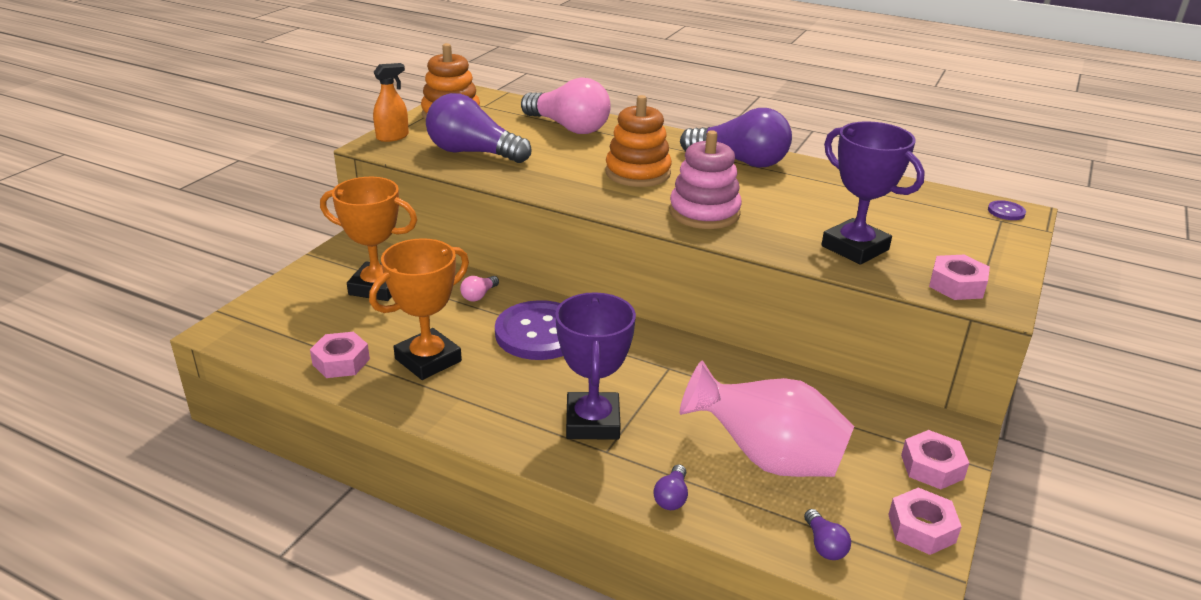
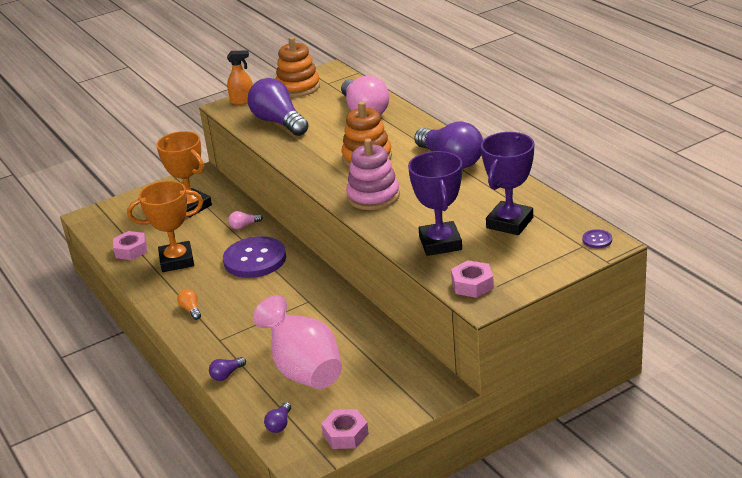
camera: 35 degrees right, 0 degrees up
(520, 421) = (191, 310): none -> orange light bulb
(593, 422) = (229, 321): purple trophy -> purple trophy (510, 223)
(932, 467) = (397, 405): pink nut -> none

